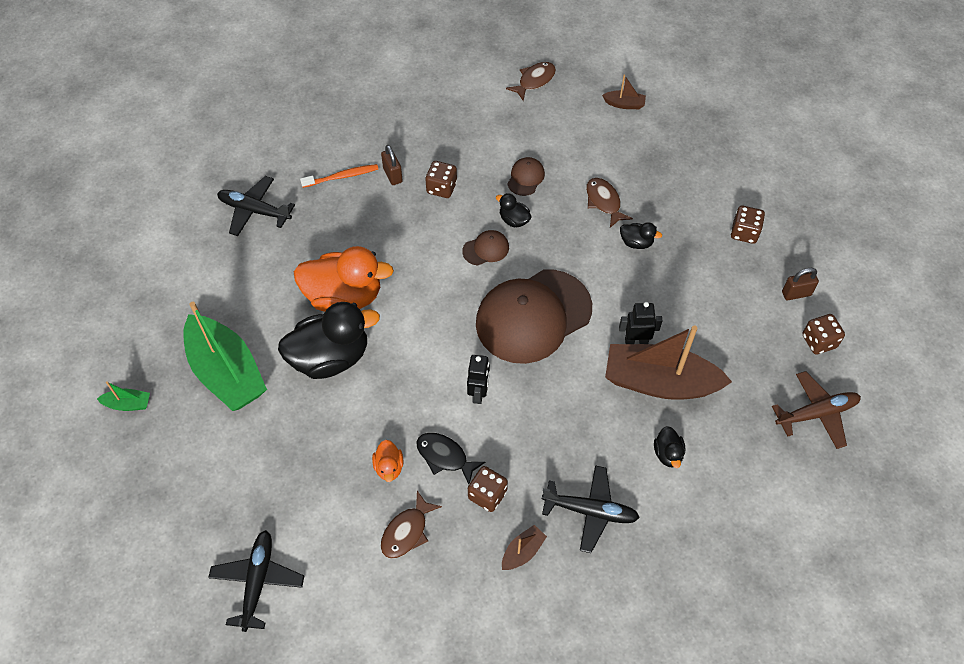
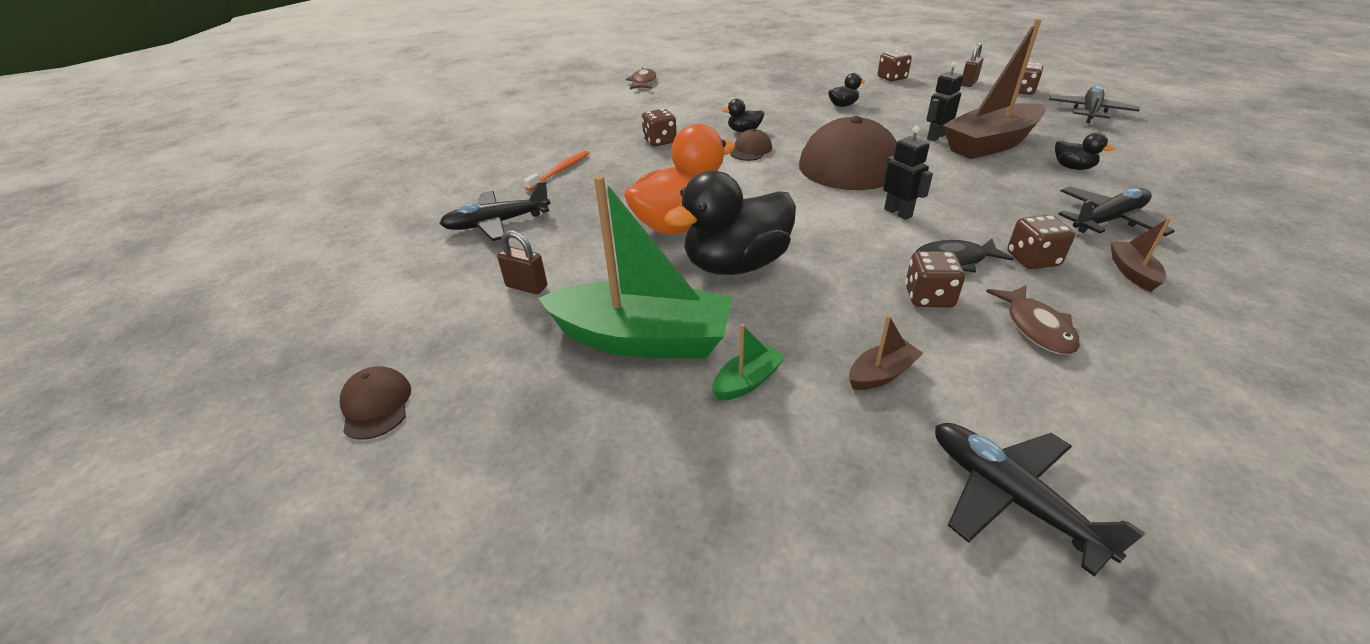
camera: 40 degrees left, 20 degrees down
(128, 404) = (547, 451): green boat -> green boat (747, 381)
(330, 357) = (736, 265): black duck -> black duck turned 150 degrees counterclockwise
(389, 467) = (928, 297): orange duck -> brown dice
(392, 175) = (606, 152): brown padlock -> brown padlock (526, 286)
(525, 178) = (715, 113): brown cap -> brown cap (376, 405)
(604, 202) = (788, 101): brown fish -> none
(624, 104) = (721, 69): brown boat -> brown boat (881, 374)
(816, 413) = (1089, 112): brown plane -> black plane

